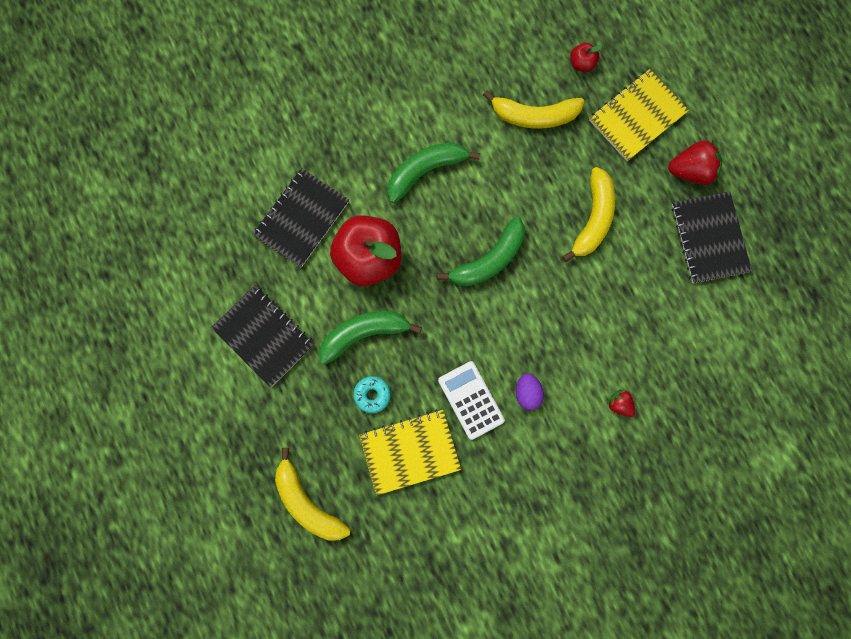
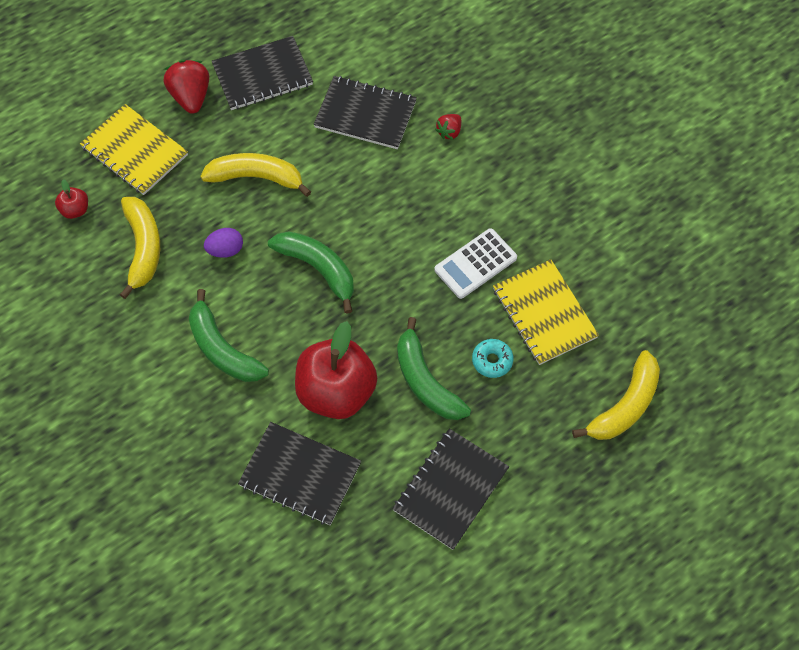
camera: 100 degrees left, 15 degrees down
(527, 393) = (456, 213): purple egg -> purple egg (225, 250)
(651, 328) = (365, 114): none -> black notebook

